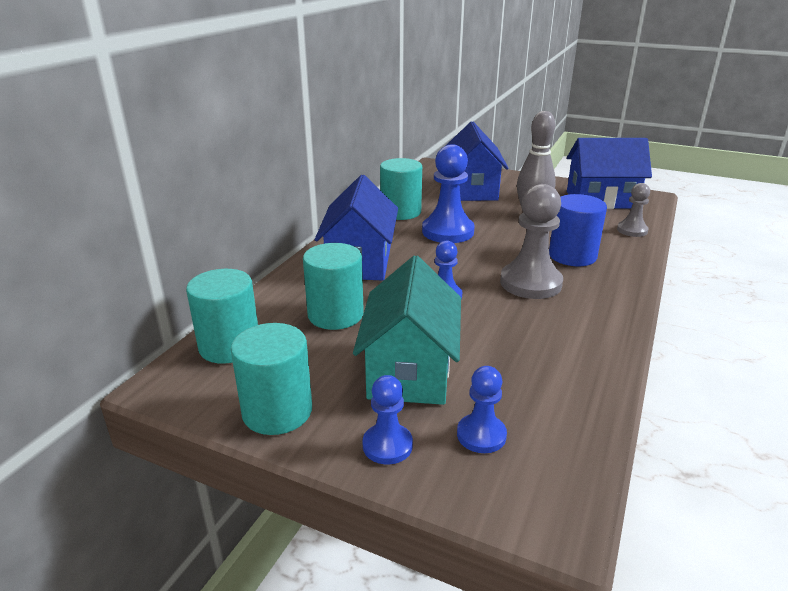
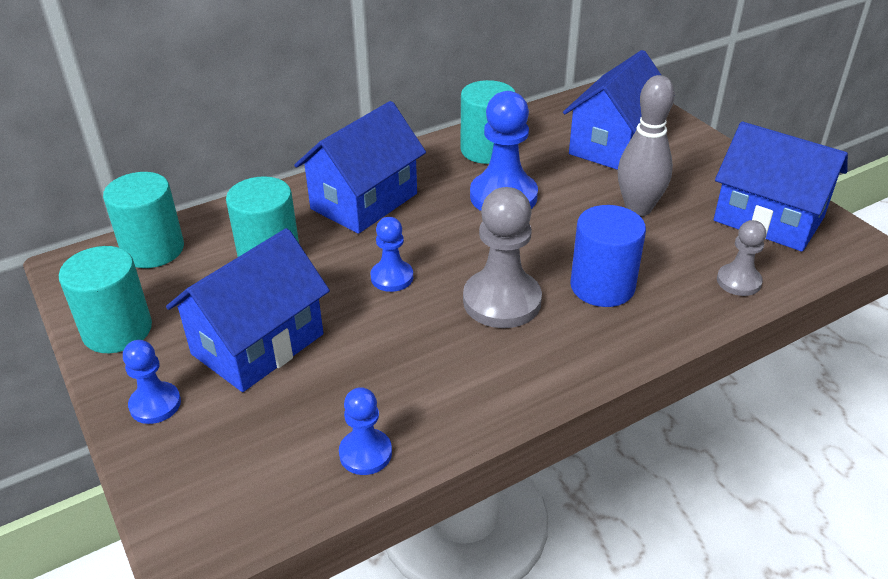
camera: 35 degrees right, 10 degrees up
(410, 370) = (258, 344): turquoise house -> blue house
(481, 435) = (234, 437): blue pawn -> blue pawn (365, 453)

